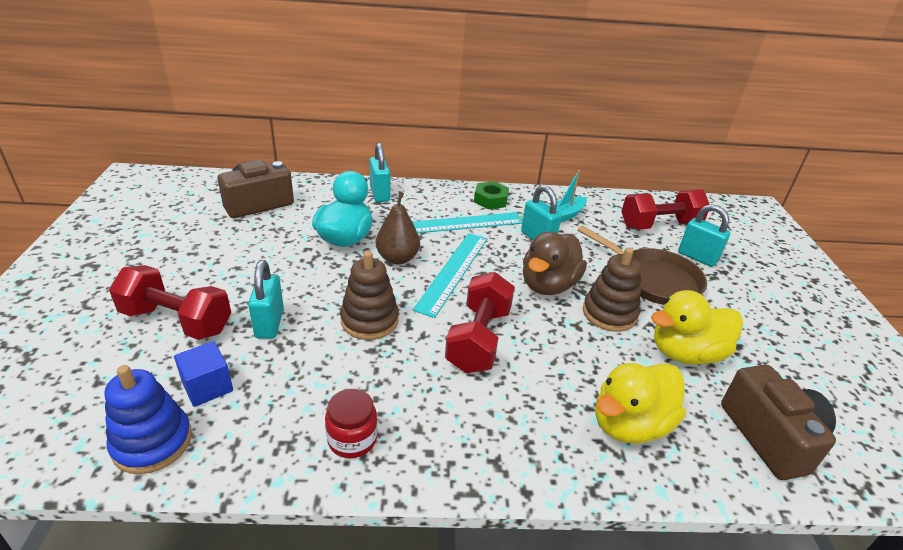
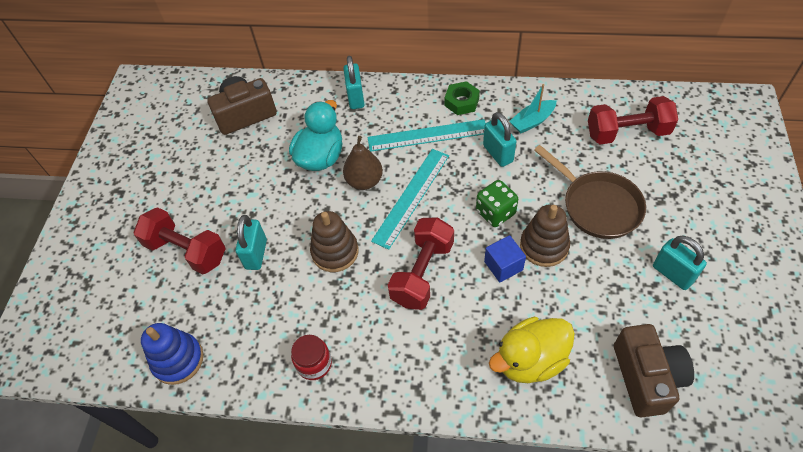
camera: 15 degrees right, 20 degrees up
(207, 386) = (212, 314): blue cube -> blue cube (503, 266)
(548, 285) = (495, 212): brown duck -> green dice
(685, 353) = (601, 291): yellow duck -> none
(697, 257) = (652, 176): turquoise padlock -> turquoise padlock (672, 274)

